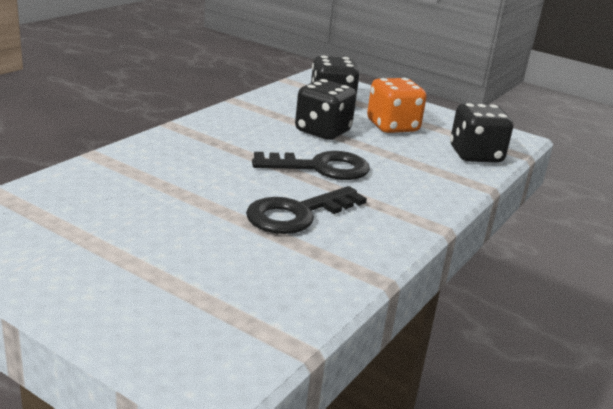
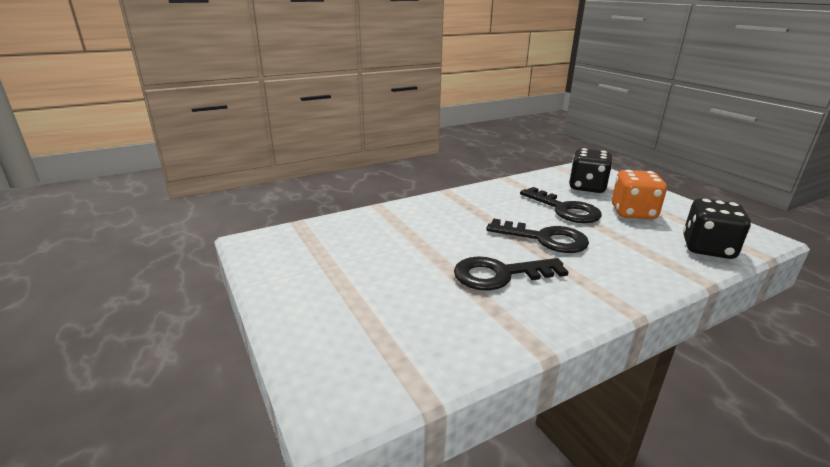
camera: 30 degrees right, 0 degrees up
(323, 131) = (565, 209): black dice -> black key

